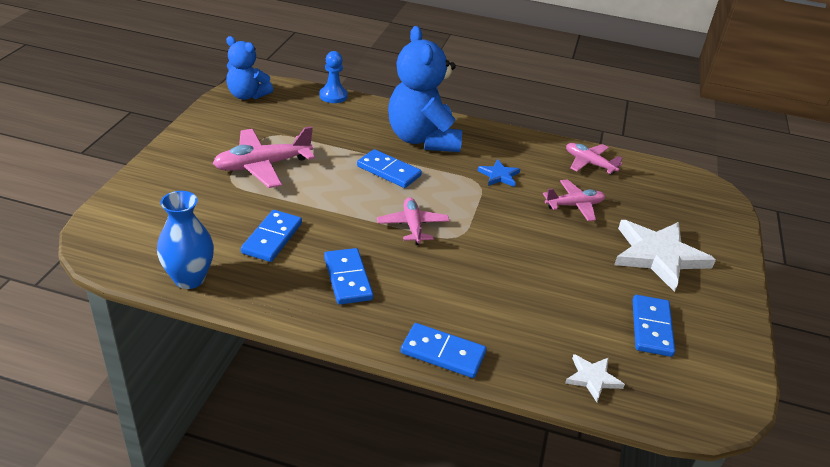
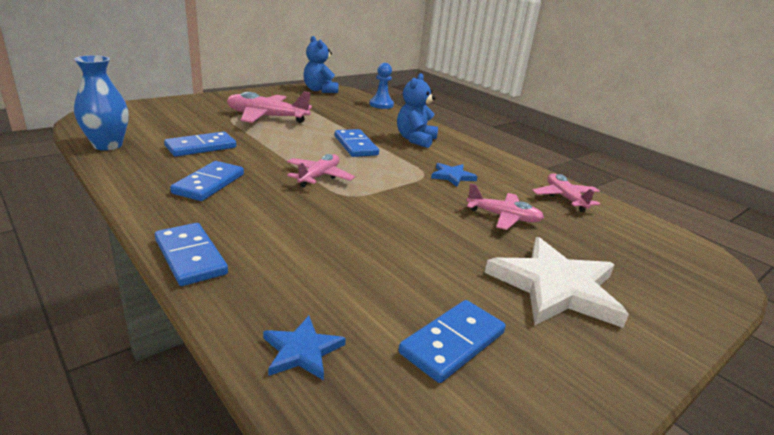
camera: 35 degrees right, 10 degrees down
(422, 139) = (415, 140): blue teddy bear -> blue teddy bear, size x0.59
(592, 378) = (302, 351): white star -> blue star

